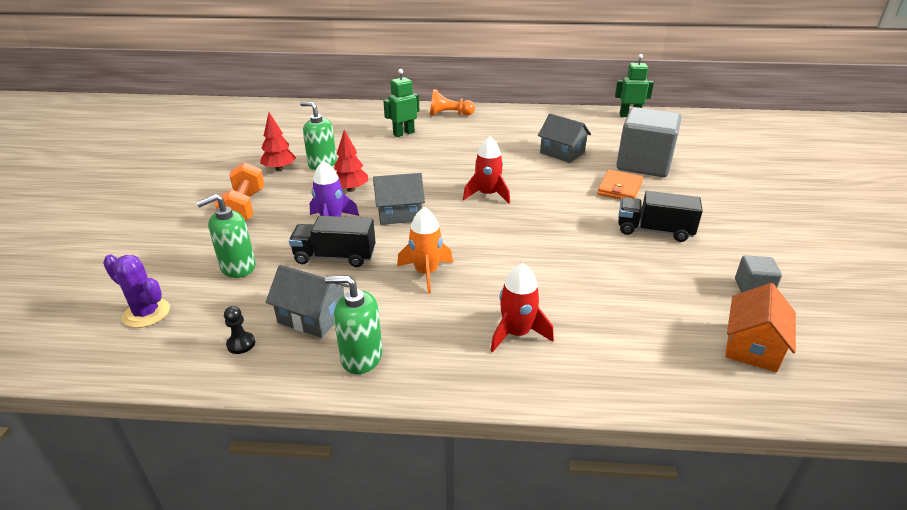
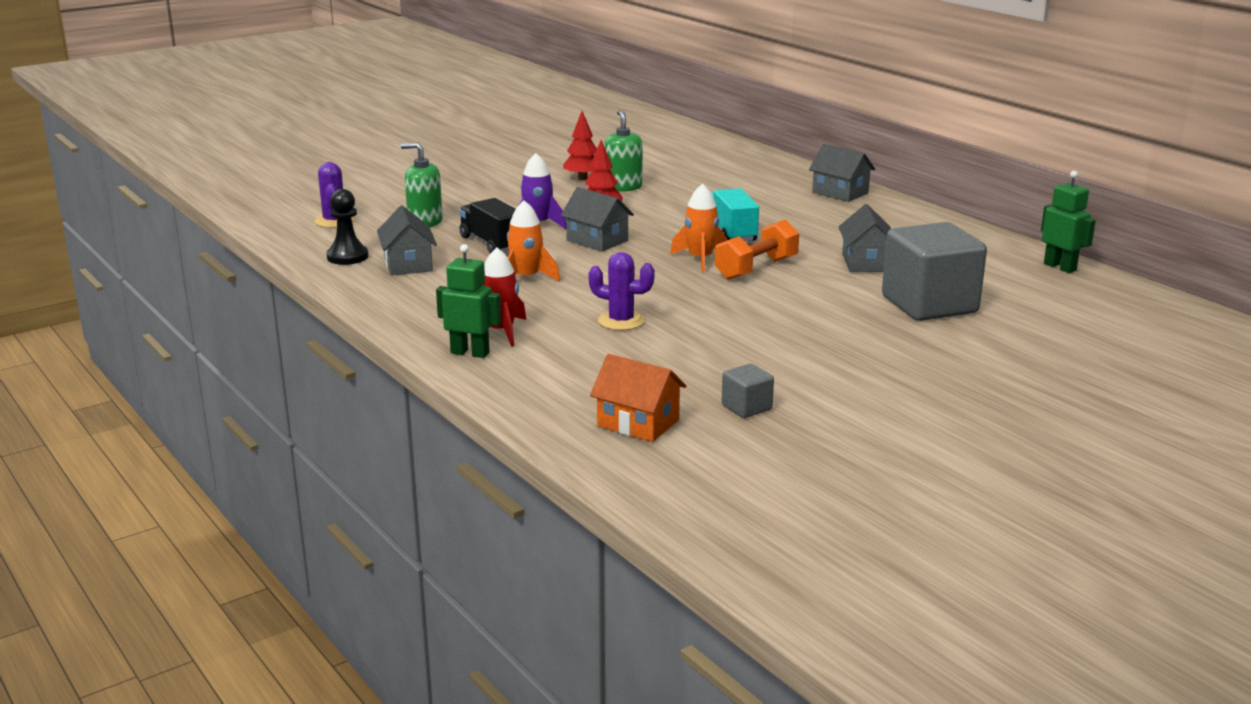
camera: 50 degrees right, 10 degrees down
(241, 344) = (347, 257): black pawn -> black pawn, size x1.69
(244, 208) = (501, 192): orange dumbbell -> orange dumbbell (756, 269)
(361, 357) = (390, 293): green soap dispenser -> none
(403, 133) = (750, 191): green robot -> green robot (470, 353)
(449, 114) = (840, 193): orange pawn -> grey house
(458, 166) = (731, 232): none -> turquoise truck
(487, 195) = (700, 259): red rocket -> orange rocket
(557, 270) = (621, 321): none -> purple cactus
(619, 188) = (839, 307): orange wallet -> none
(654, 230) = (777, 342): black truck -> none
(752, 346) = (638, 423): orange house -> orange house turned 45 degrees clockwise

